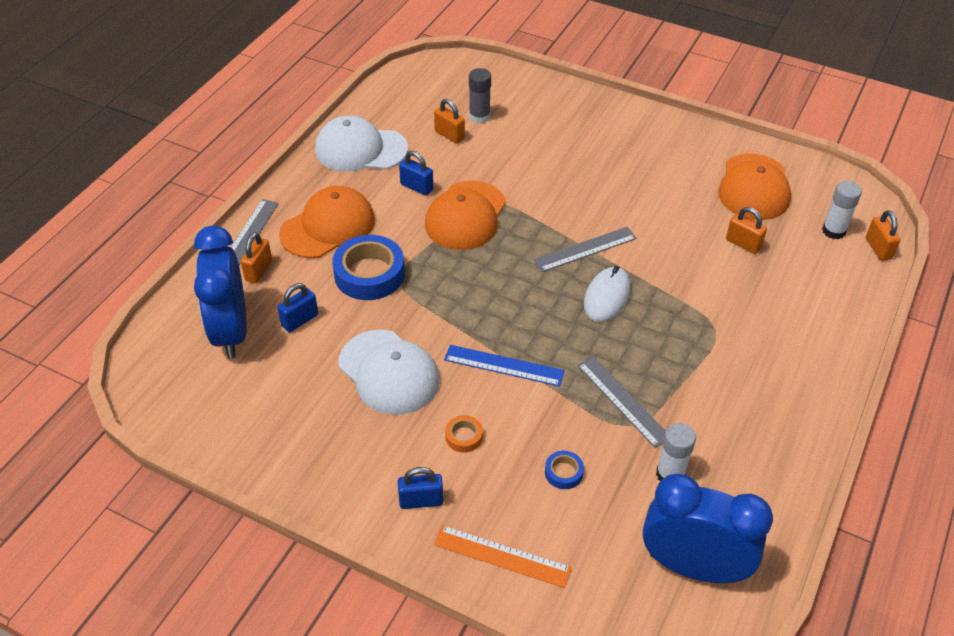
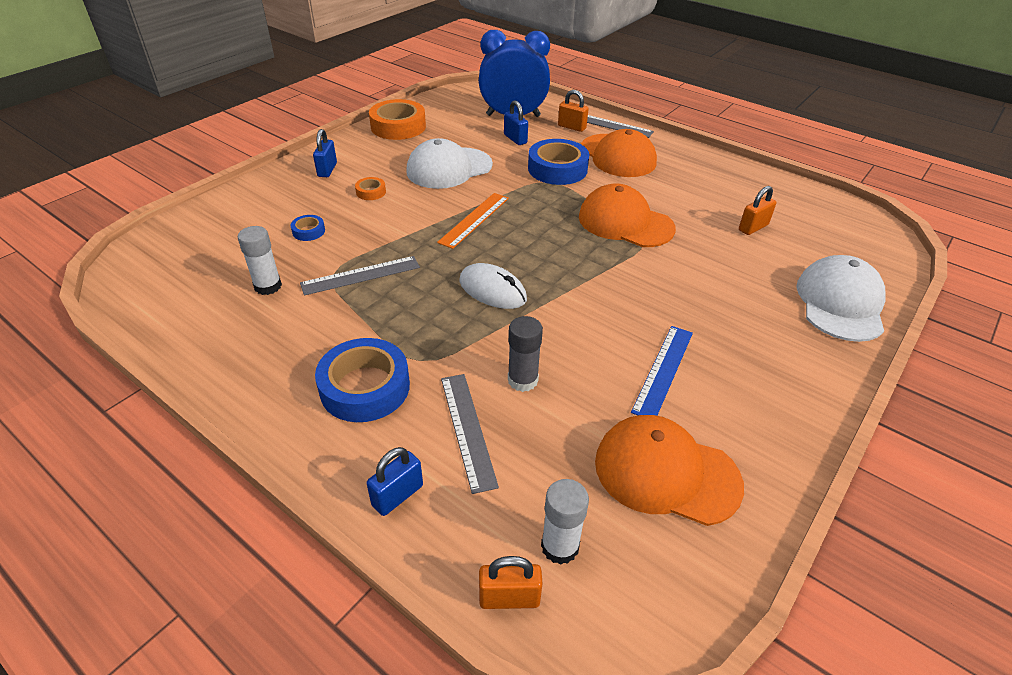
camera: 100 degrees right, 5 degrees down
(280, 454) = (398, 126): none -> orange tape
(360, 149) = (723, 177): white cap -> white cap (840, 303)
(416, 187) = (668, 201): blue padlock -> blue padlock (397, 495)
(479, 116) = (790, 250): grey glue stick -> grey glue stick (522, 380)
(502, 556) = (260, 195): orange ruler -> orange ruler (474, 220)
(504, 366) = (431, 219): blue ruler -> blue ruler (663, 370)
(585, 249) = (565, 289): grey ruler -> grey ruler (467, 429)
(693, 566) = (177, 279): blue clock -> none
(743, 244) = (550, 425): orange padlock -> none
(761, 356) = (365, 387): none -> blue tape

